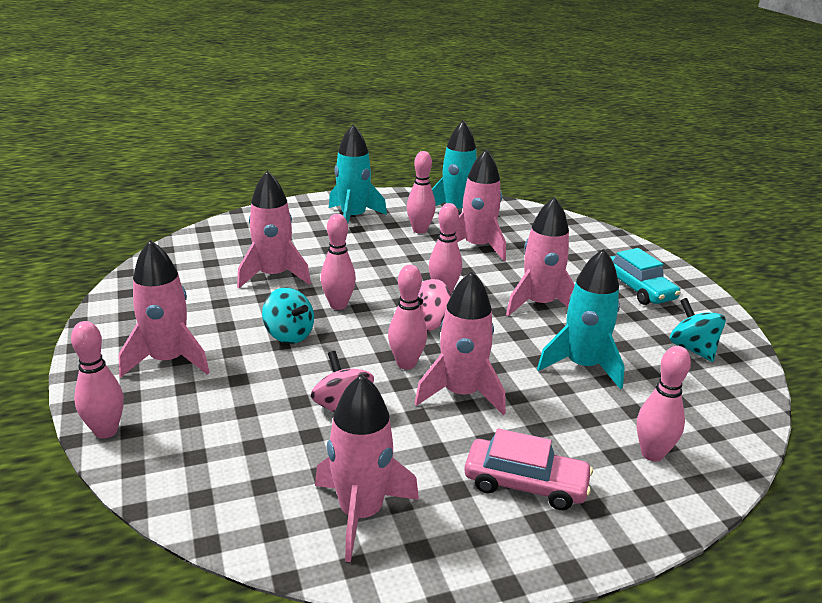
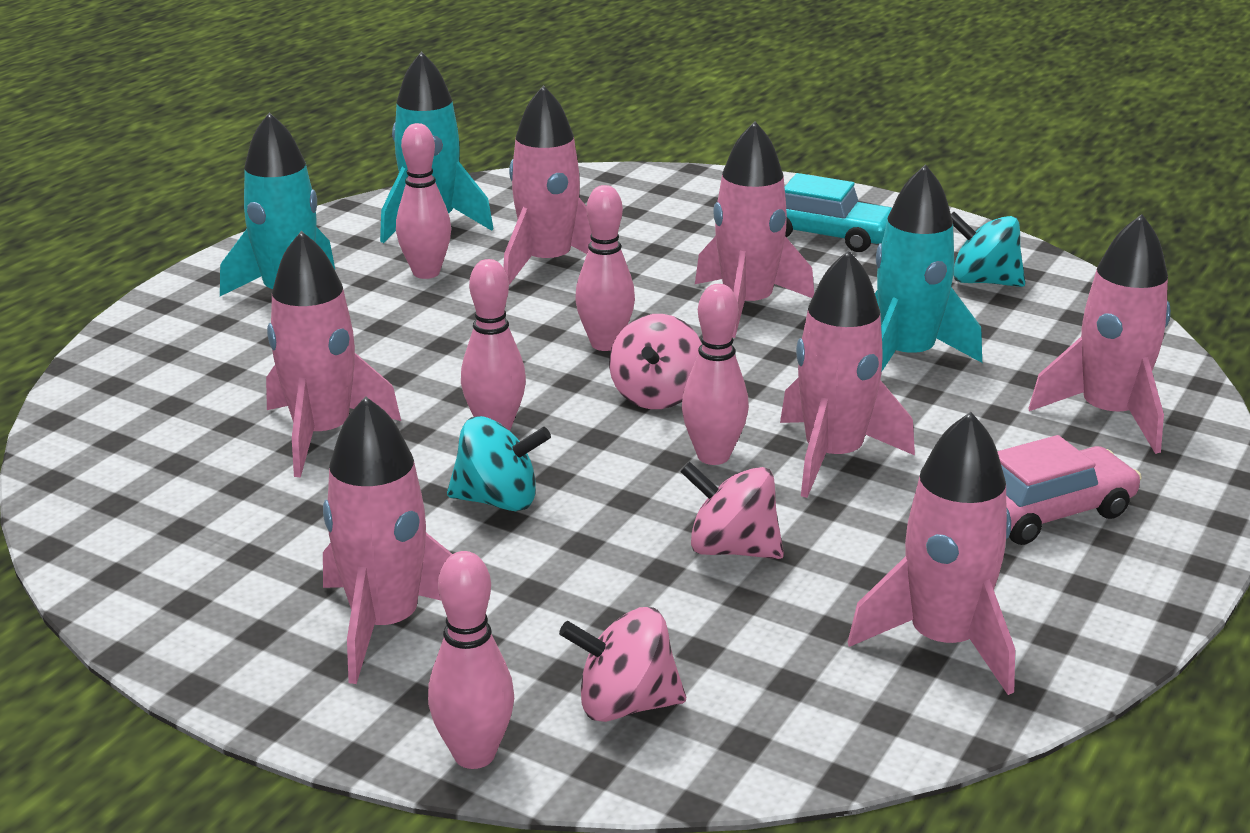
camera: 40 degrees left, 0 degrees up
(187, 448) = (625, 704): none -> pink spinning top
(652, 454) = (1108, 414): pink bowling pin -> pink rocket

